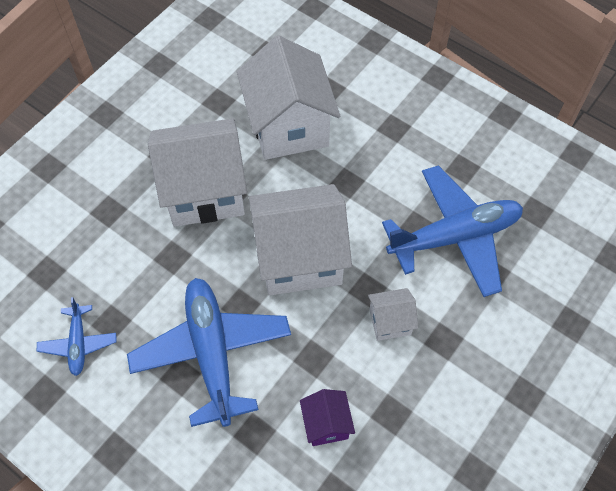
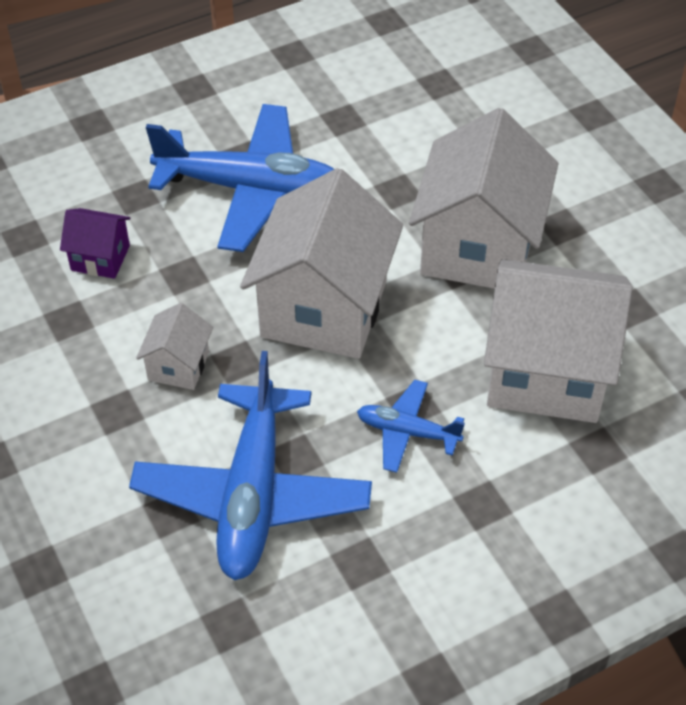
camera: 115 degrees right, 10 degrees down
(78, 343) = (333, 89): blue plane -> blue plane (407, 432)

